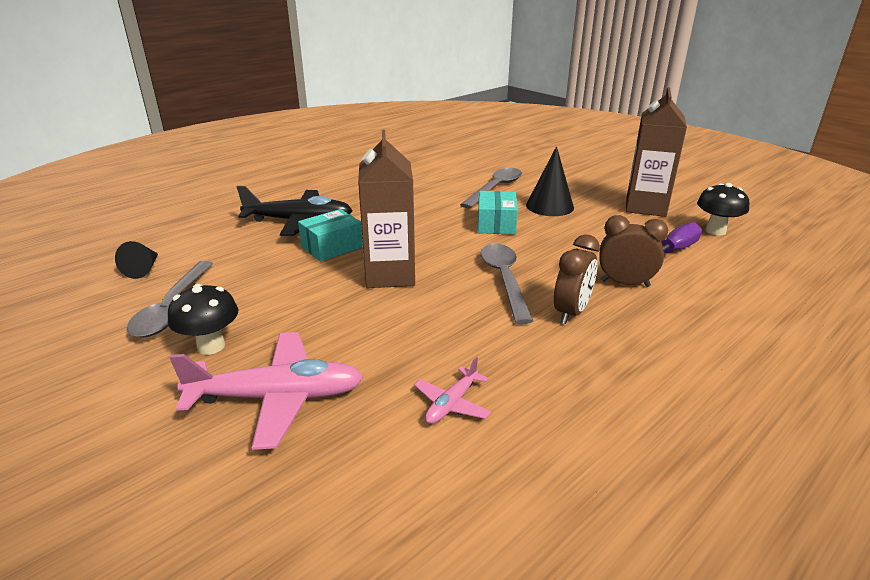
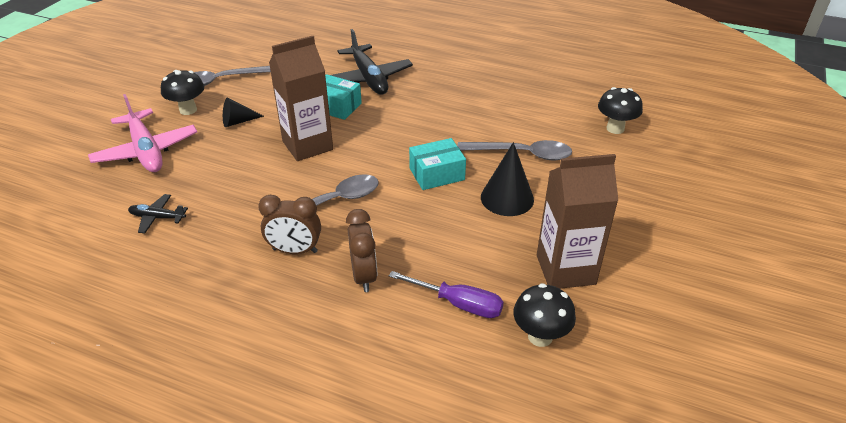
camera: 65 degrees right, 10 degrees up
(143, 269) = (263, 52): black cone -> black cone (238, 121)
(451, 404) = (157, 217): pink plane -> black plane
(490, 155) = (615, 128): none -> black mushroom

